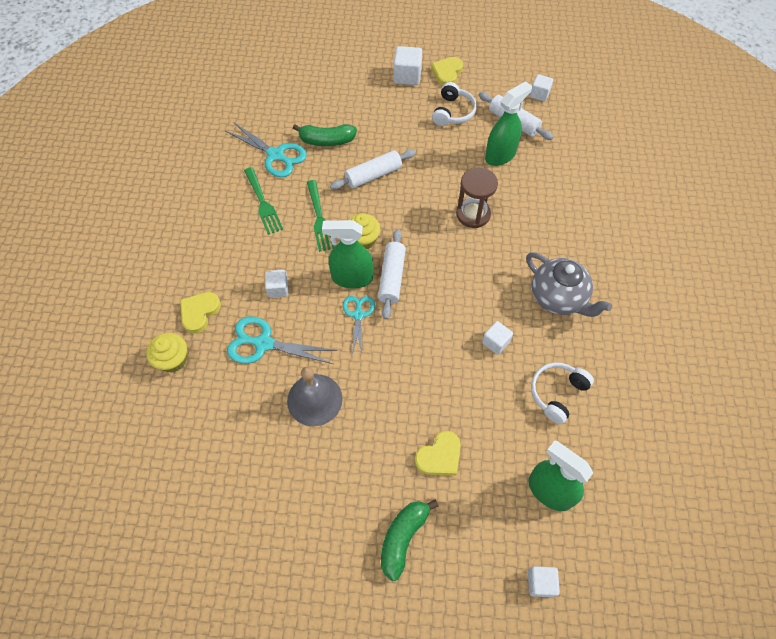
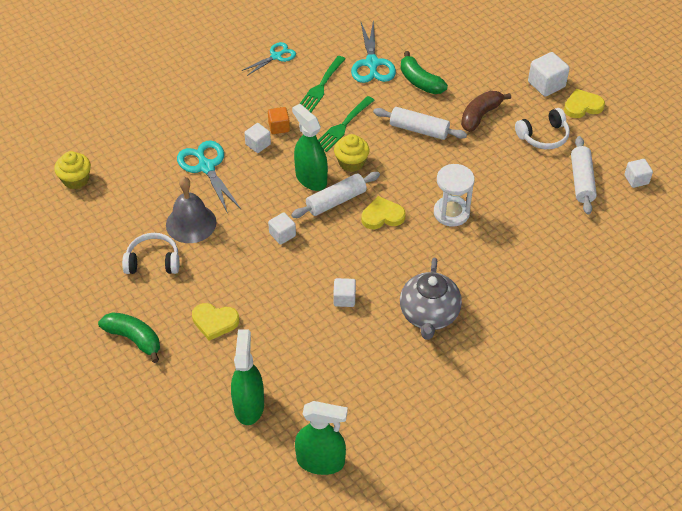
camera: 50 degrees right, 10 degrees down
(173, 360) = (147, 130): yellow cupcake -> yellow cupcake (76, 180)
(199, 312) = (196, 117): yellow heart -> yellow heart (382, 216)
(275, 261) = (279, 127): none -> orange cube
(358, 315) = (283, 202): turquoise scissors -> turquoise scissors (276, 56)
(397, 131) = (480, 115): none -> brown banana
(403, 538) = (134, 339): green banana -> green banana turned 45 degrees clockwise
(473, 214) = (451, 213): brown hourglass -> white hourglass
(500, 155) = (534, 194): green spray bottle -> green spray bottle (321, 461)
(540, 583) = (171, 440): white cube -> white cube (282, 234)
(557, 393) = (338, 364): white headphones -> white headphones (153, 261)

